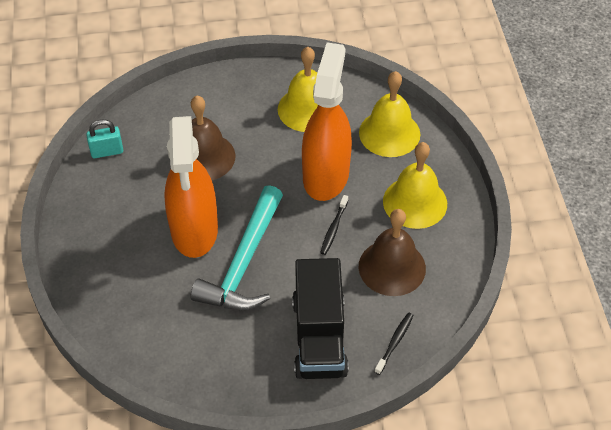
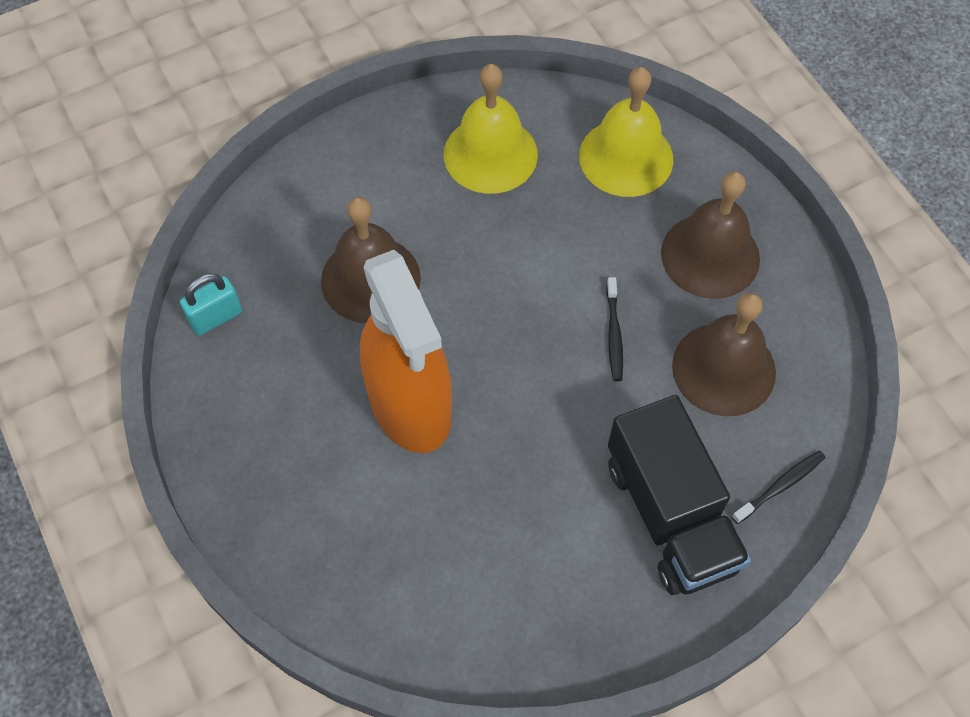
camera: 20 degrees left, 10 degrees up
(243, 263) = (507, 433): turquoise hammer -> none
(326, 175) = (564, 253): orange spray bottle -> none
(395, 342) = (780, 486): black toothbrush -> black toothbrush turned 45 degrees clockwise
(415, 202) = (710, 255): yellow bell -> brown bell

